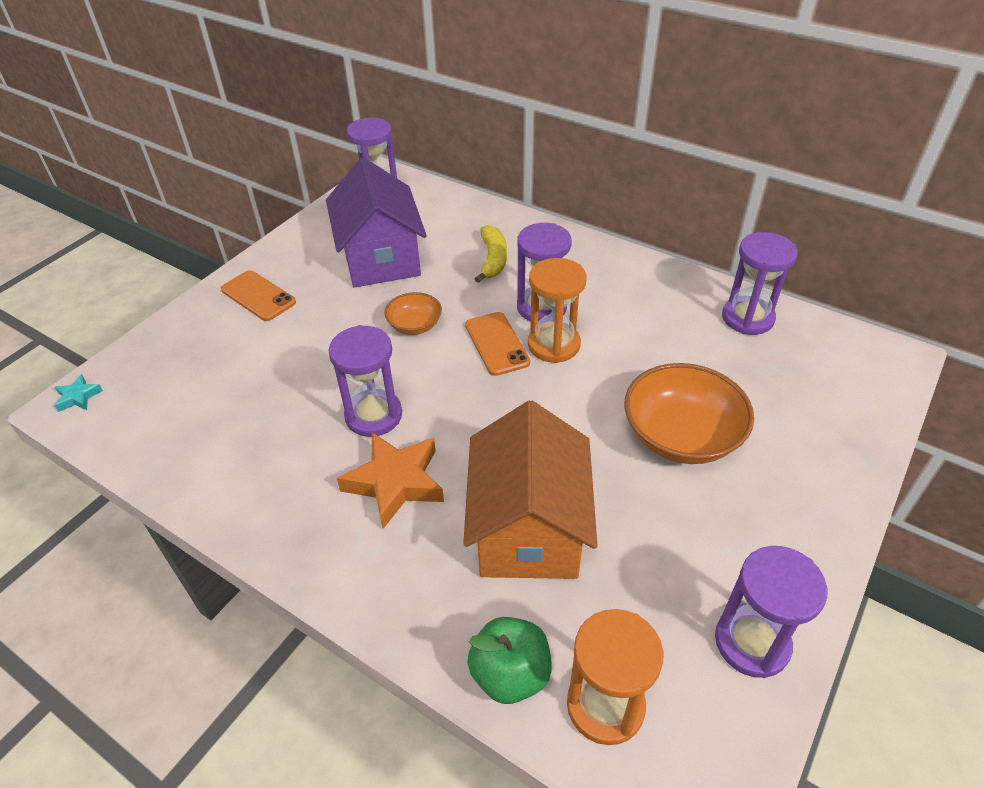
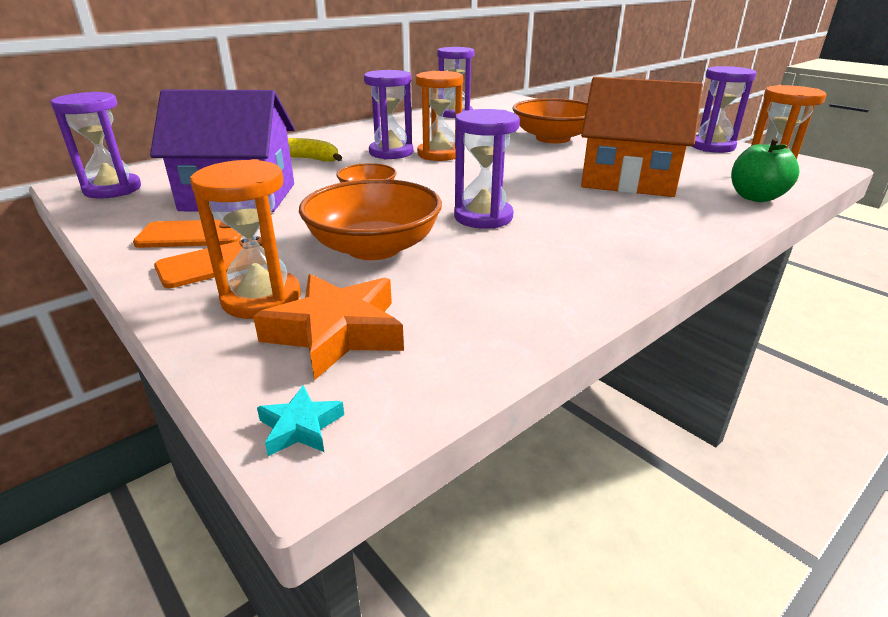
camera: 75 degrees left, 15 degrees down
(209, 334) = (261, 299): none -> orange hourglass
(295, 363) = (374, 248): none -> orange bowl
(395, 482) = (572, 215): orange star -> orange star (337, 332)
(496, 344) = (422, 169): orange phone -> orange phone (192, 235)

